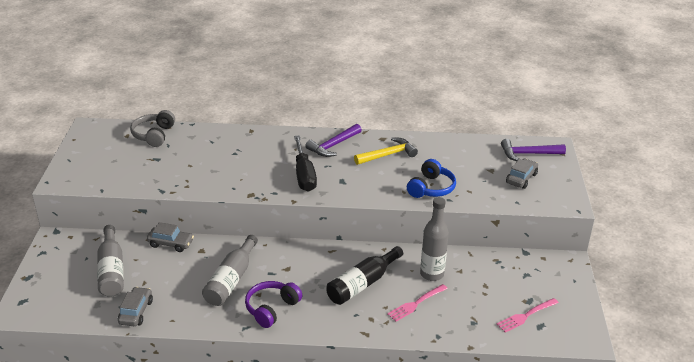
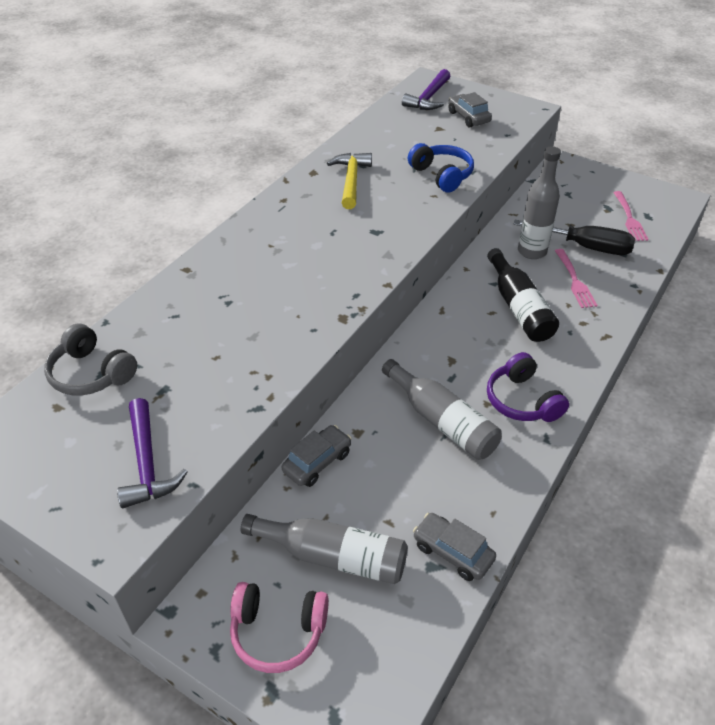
camera: 60 degrees left, 10 degrees up
(60, 268) = (278, 631): none -> pink headphones
(304, 175) = (337, 257): black screwdriver -> black screwdriver (585, 247)
(333, 145) = (292, 213): purple hammer -> purple hammer (147, 463)

